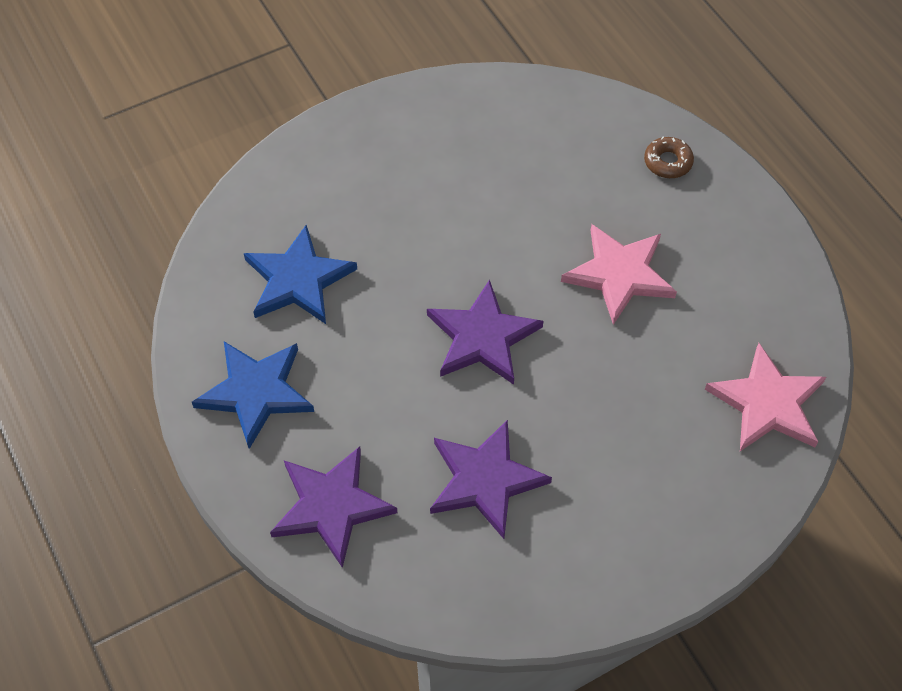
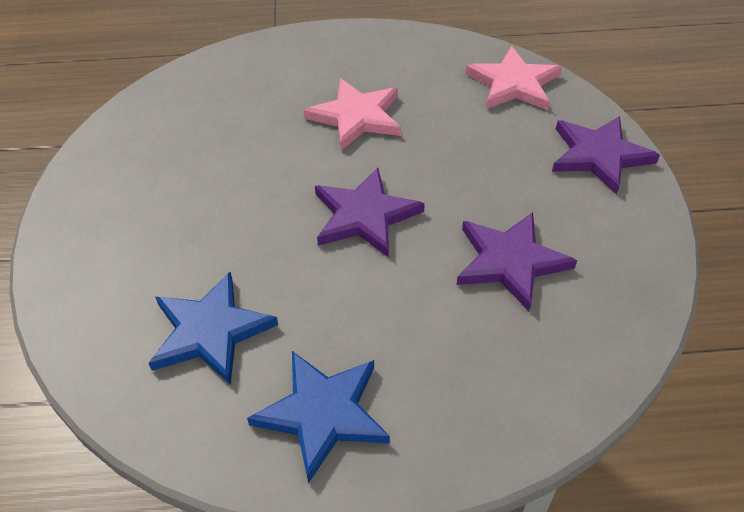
camera: 65 degrees left, 10 degrees down
(331, 506) = (490, 388): purple star -> purple star (599, 155)
(668, 162) = (273, 59): brown donut -> none

